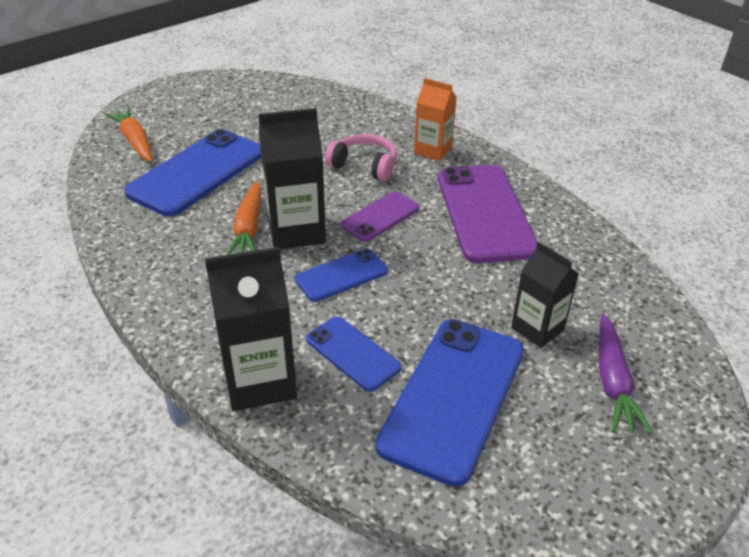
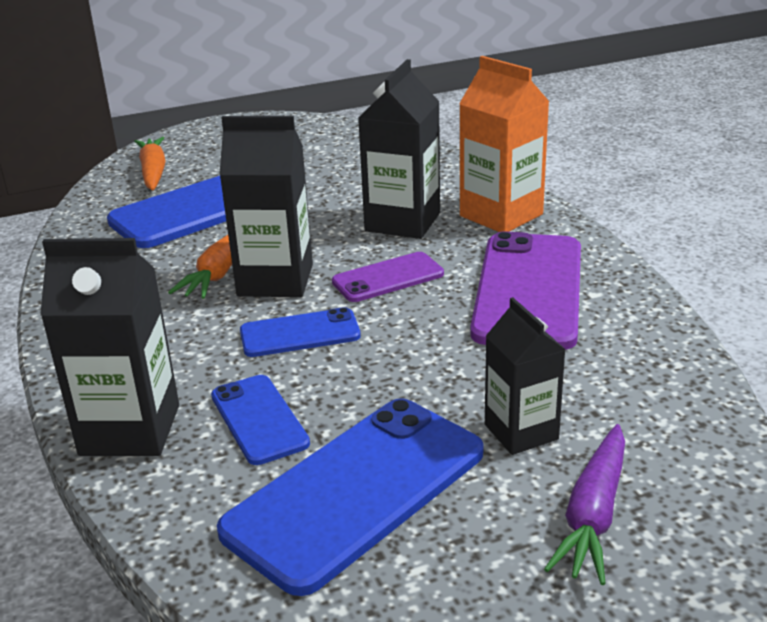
camera: 20 degrees right, 10 degrees down
(364, 165) = (402, 222): pink headphones -> black carton
(432, 150) = (501, 215): orange carton -> orange carton, size x1.55

